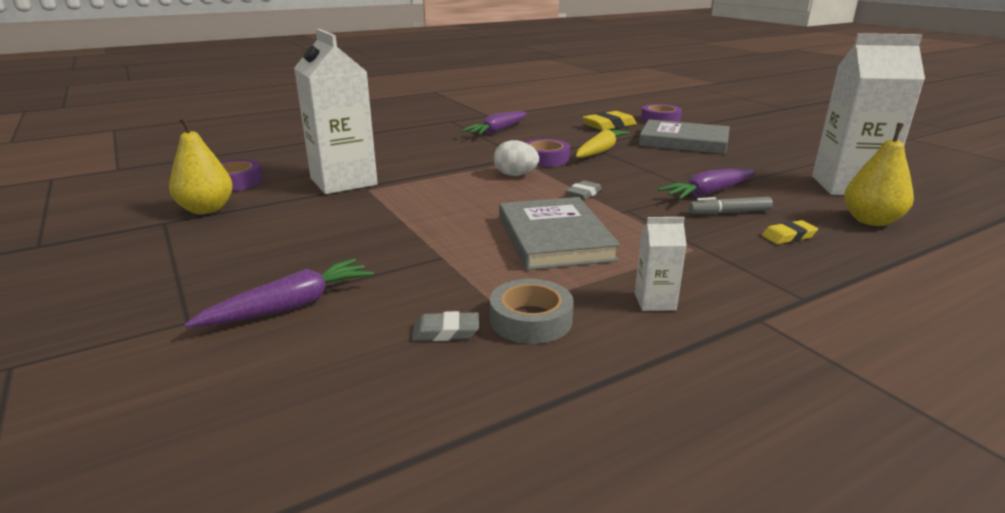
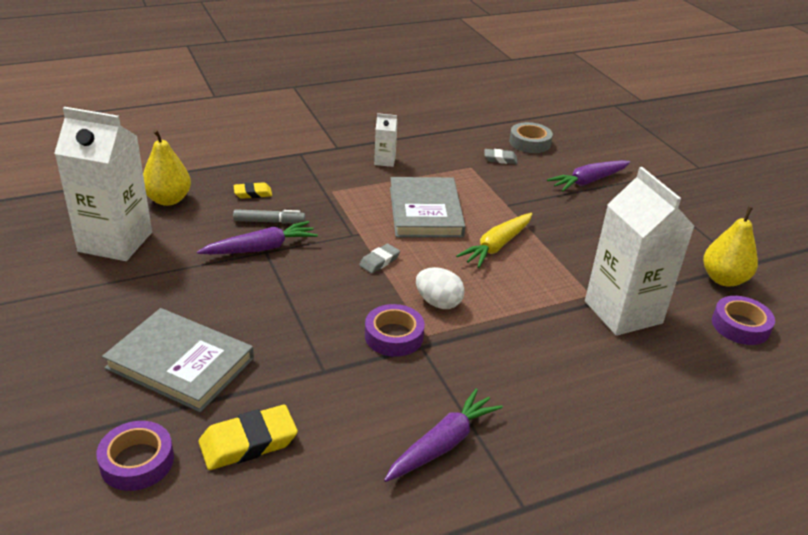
camera: 175 degrees left, 10 degrees up
(531, 320) = (456, 160): grey tape -> grey tape (530, 143)
(600, 151) = (315, 349): yellow carrot -> yellow carrot (497, 246)

